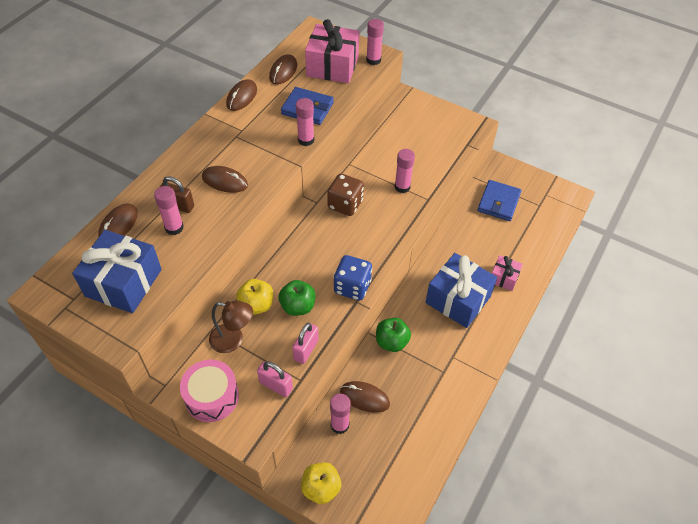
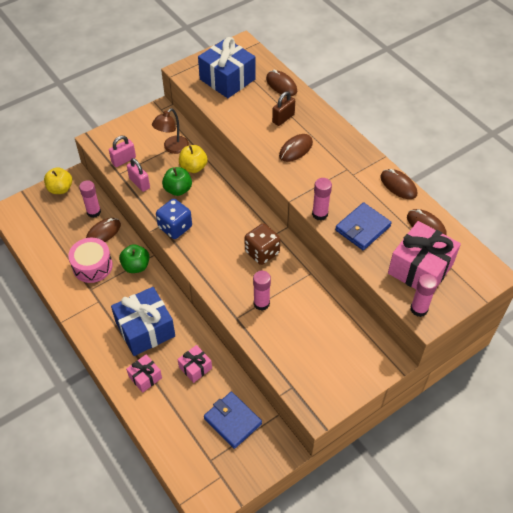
camera: 115 degrees right, 0 degrees up
(174, 228) = (262, 112): pink glue stick -> none
(212, 396) = (137, 128): pink drum -> pink drum (92, 266)
(470, 245) = (195, 368): none -> pink gift

